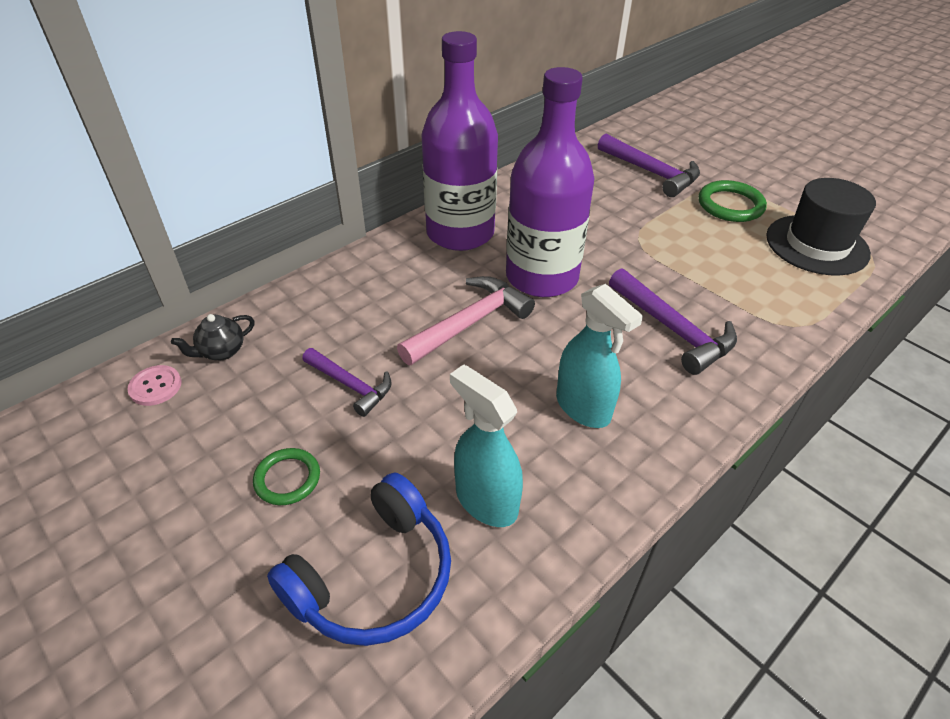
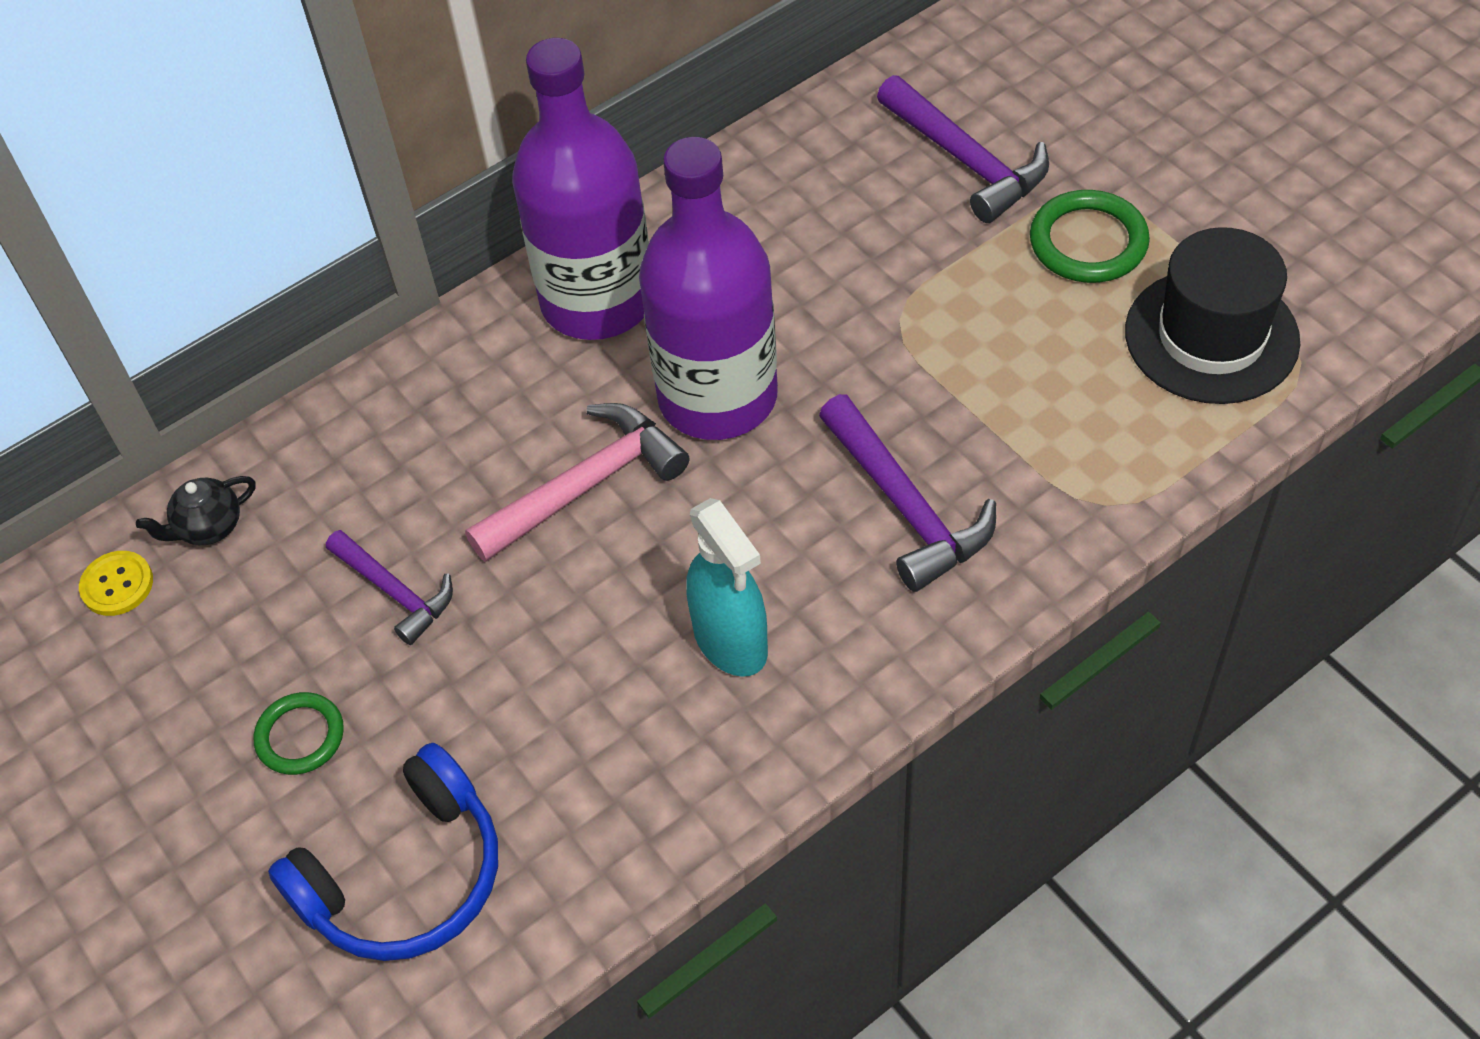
camera: 10 degrees right, 10 degrees up
(155, 386) = (117, 585): pink button -> yellow button
(486, 501) = (564, 780): turquoise spray bottle -> none

